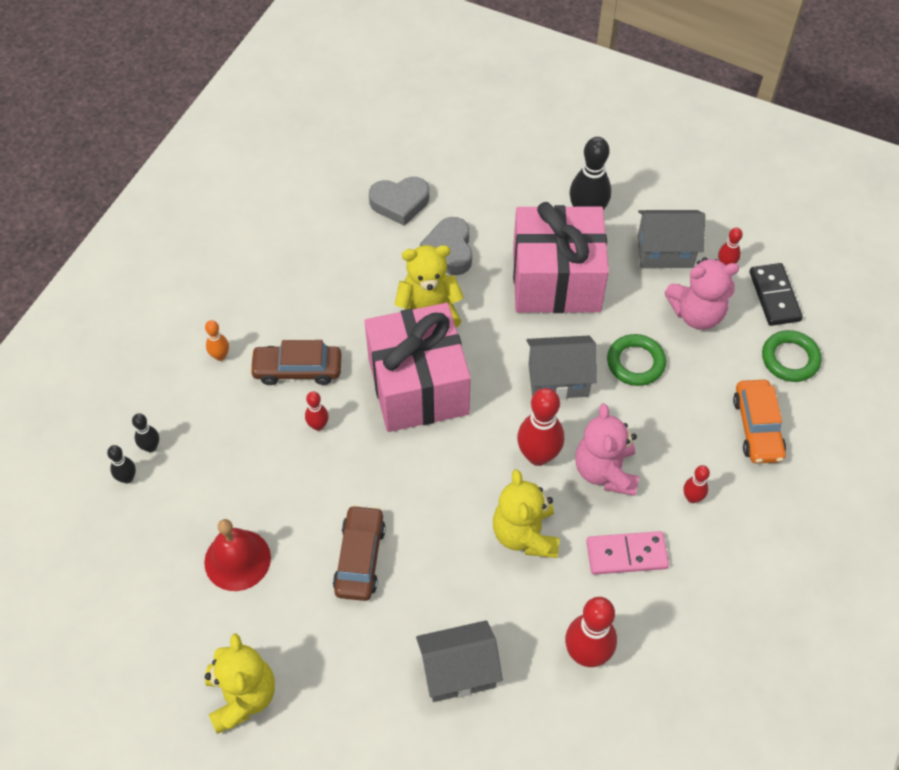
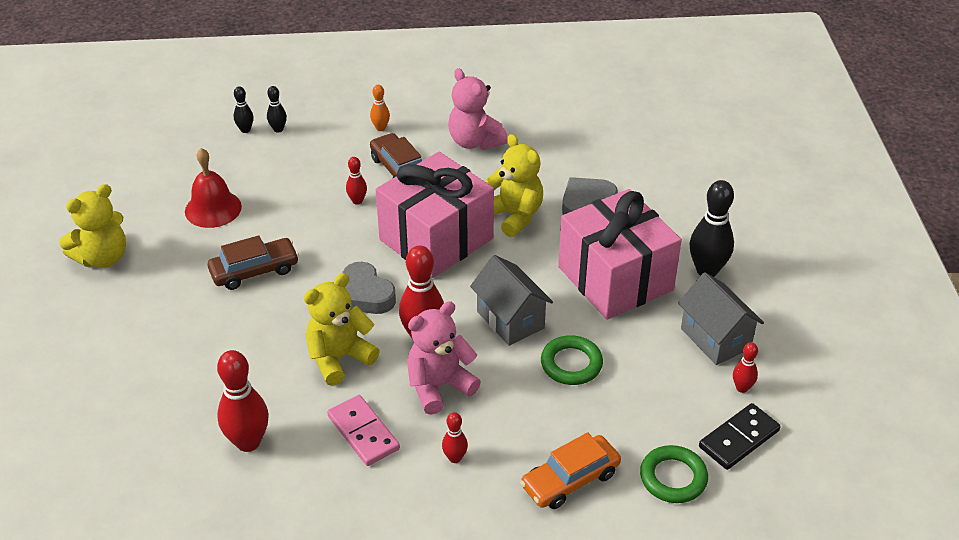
camera: 60 degrees right, 15 degrees down
(400, 203) = (607, 157): grey heart -> grey heart (365, 295)
(458, 671) = (187, 367): grey house -> none
(697, 313) = (664, 387): pink teddy bear -> pink teddy bear (475, 141)

